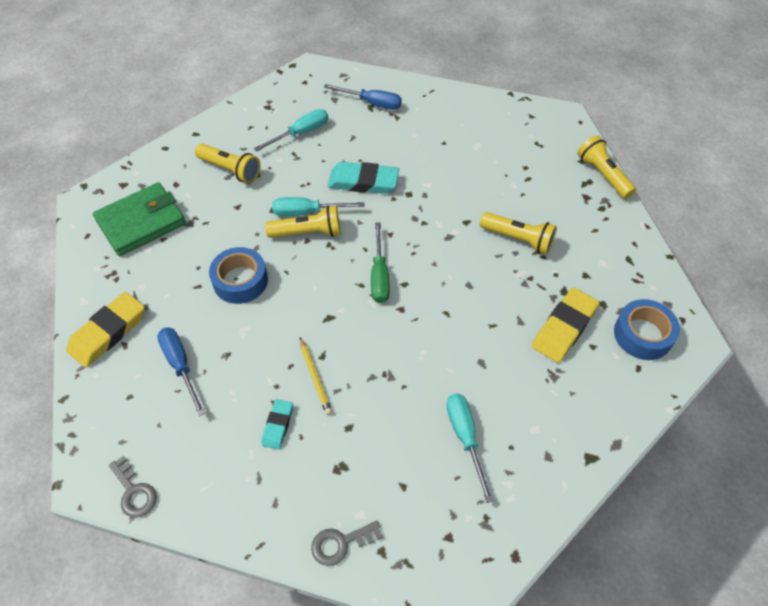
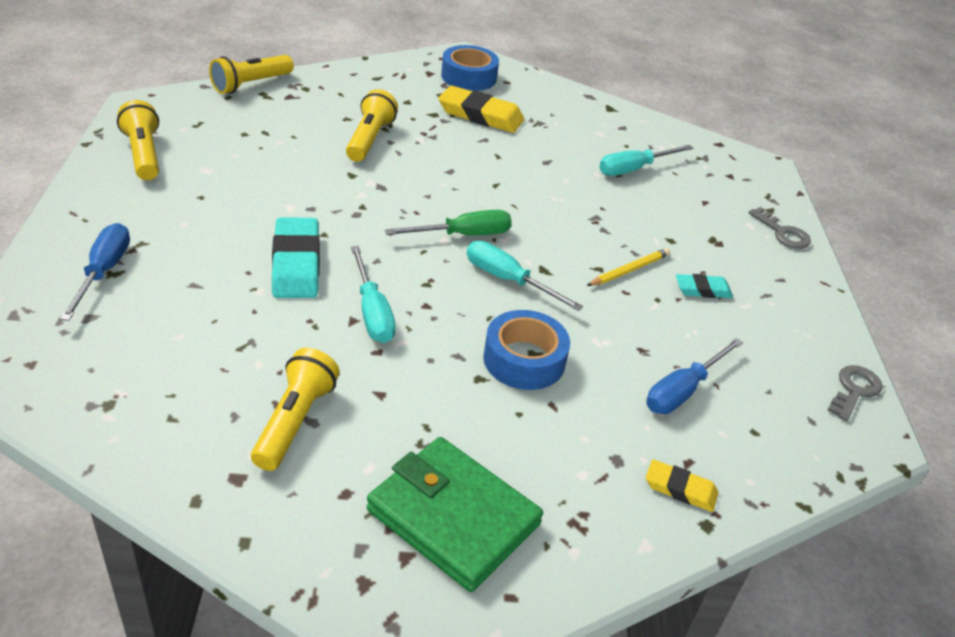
camera: 110 degrees left, 15 degrees down
(108, 332) = (680, 489): yellow eraser -> yellow eraser, size x0.56
(301, 133) = (187, 345): turquoise screwdriver -> turquoise screwdriver (508, 280)
(308, 232) = (412, 306): yellow flashlight -> yellow flashlight (143, 154)

